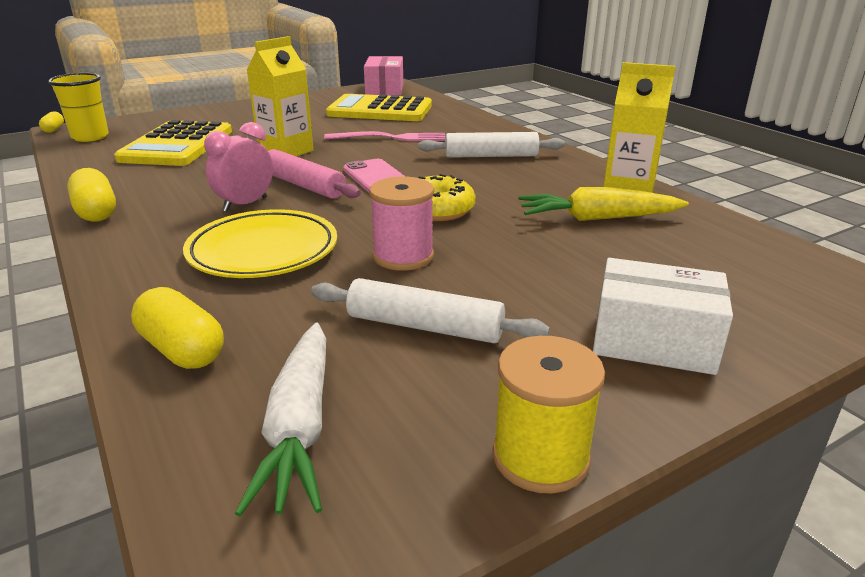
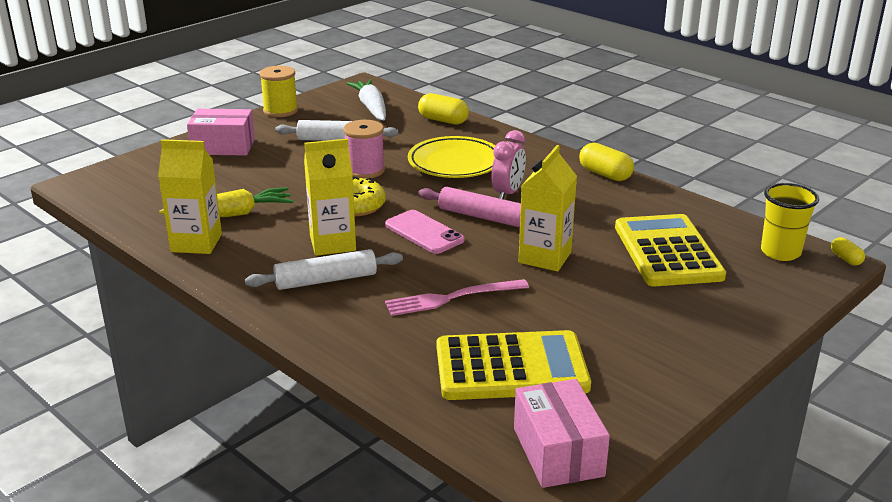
camera: 165 degrees right, 0 degrees up
(477, 179) = (332, 243): none -> yellow carton
(653, 341) = (223, 146): white box -> pink box

